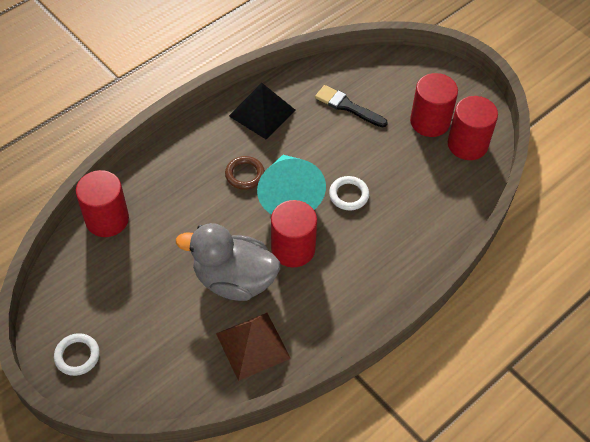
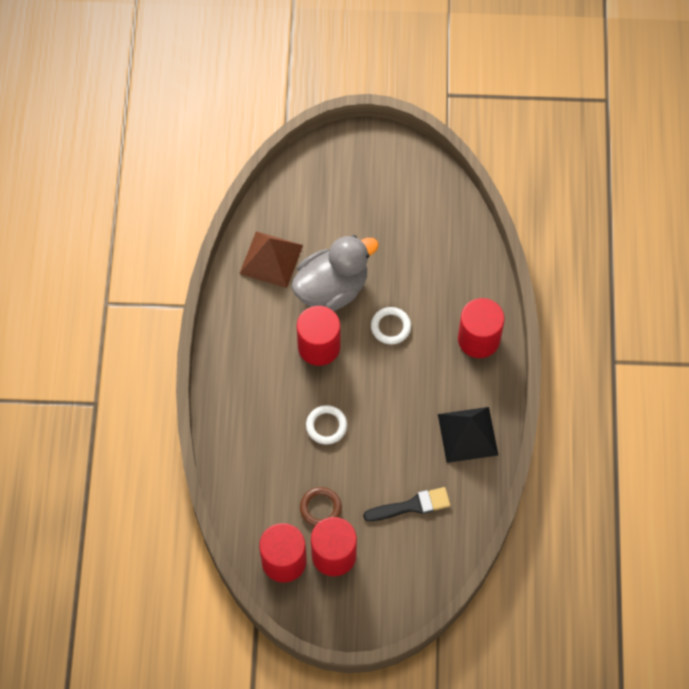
camera: 135 degrees right, 10 degrees up
(77, 356) = (368, 155): white ring -> white ring (390, 327)
(107, 219) = (465, 248): red cylinder -> red cylinder (478, 339)
(245, 174) = (417, 370): brown ring -> brown ring (320, 508)
(289, 194) = (368, 385): turquoise cone -> none

